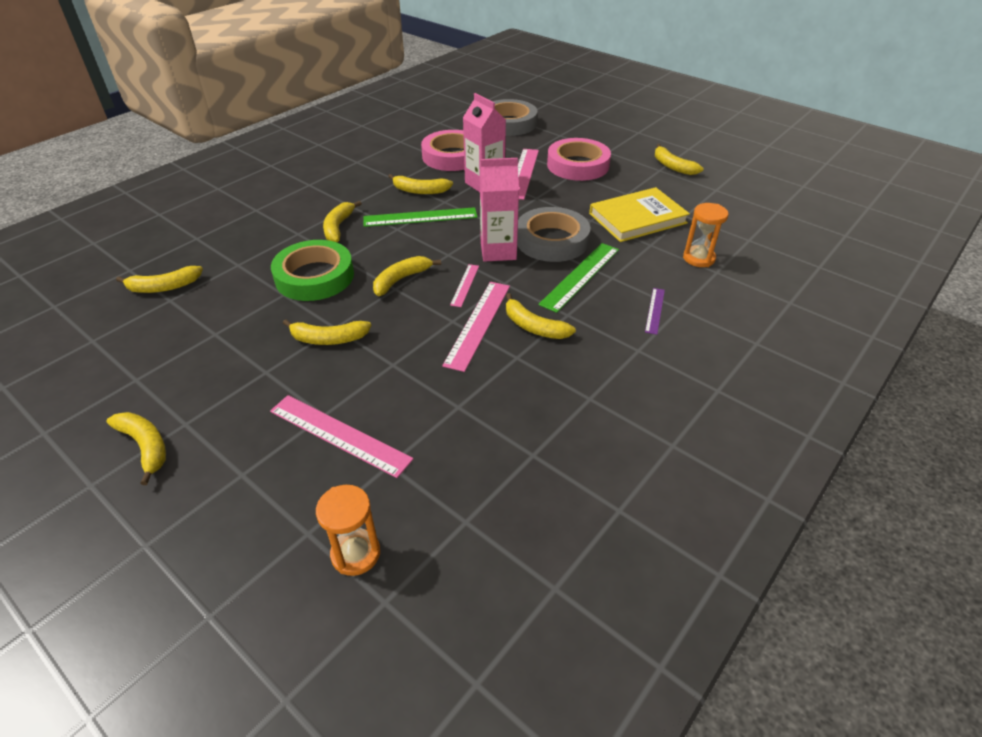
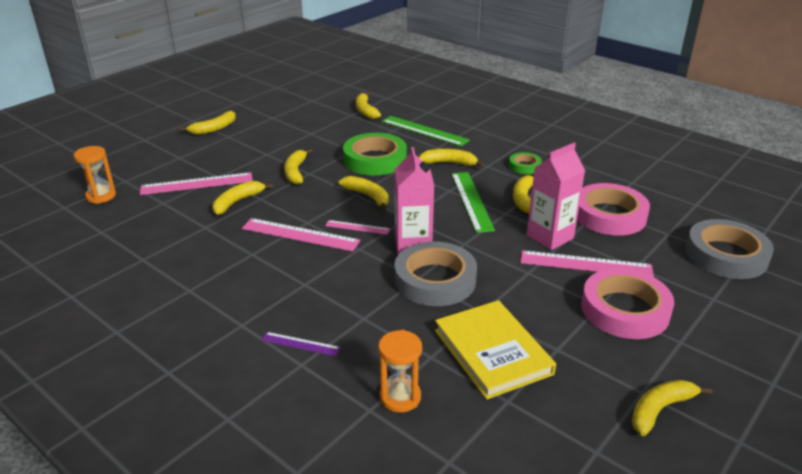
camera: 90 degrees right, 10 degrees down
(339, 435) = (197, 183): pink ruler -> pink ruler turned 45 degrees clockwise
(357, 186) = (524, 166): none -> green tape
(534, 326) = (290, 263): yellow banana -> yellow banana (237, 202)
(580, 276) = (367, 296): green ruler -> green ruler (424, 131)

